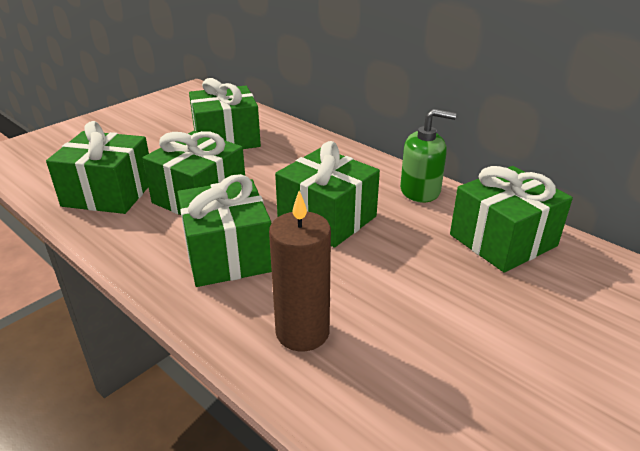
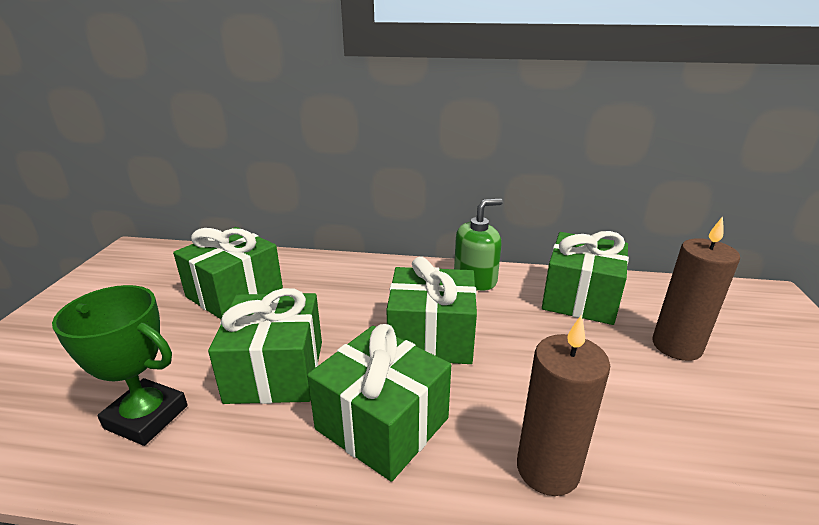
camera: 35 degrees left, 5 degrees down
(109, 193) = (146, 417): green gift -> green trophy
(546, 314) = (676, 346): none -> brown candle

